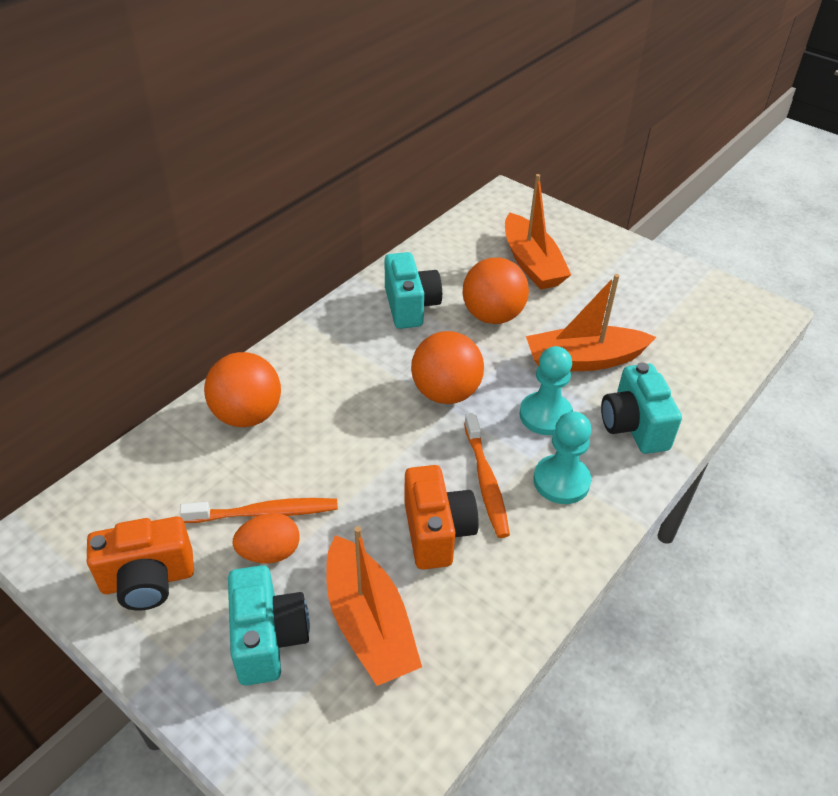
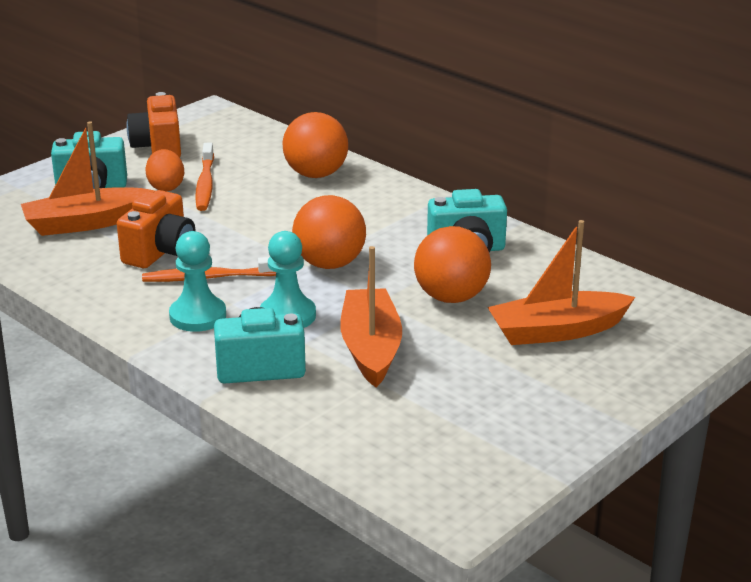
camera: 95 degrees right, 15 degrees down
(437, 532) = (160, 252): orange camera -> orange camera turned 60 degrees counterclockwise

